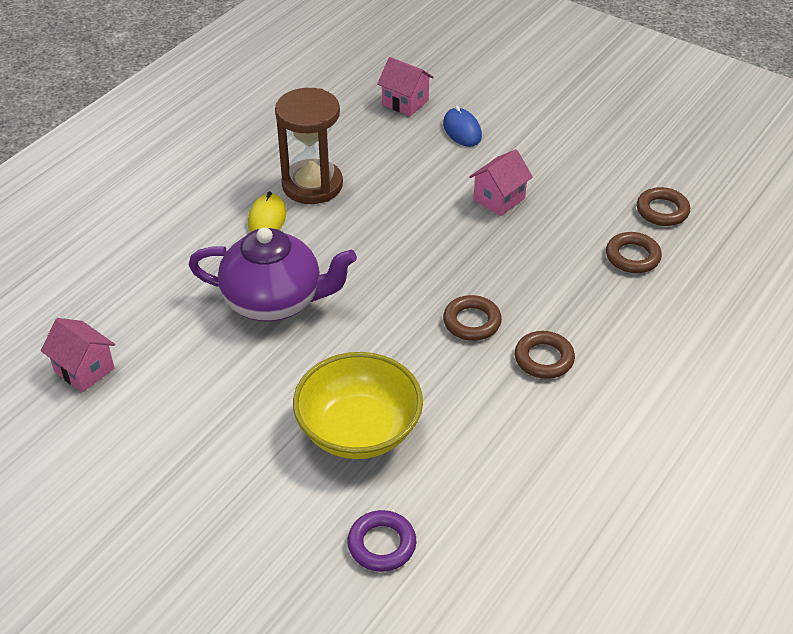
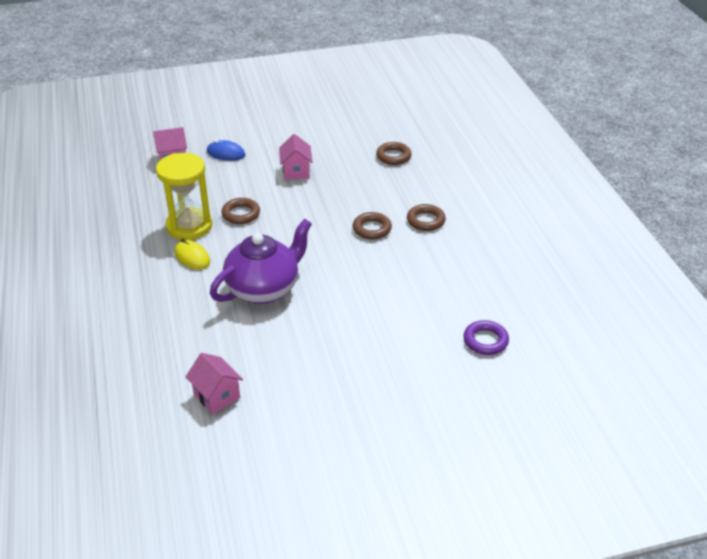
camera: 50 degrees left, 5 degrees down
(84, 370) = (217, 396): pink house -> pink house turned 60 degrees clockwise
(312, 185) = (189, 226): brown hourglass -> yellow hourglass
(359, 430) = (399, 308): yellow bowl -> none
(662, 211) = (375, 130): brown ring -> brown ring (241, 214)

